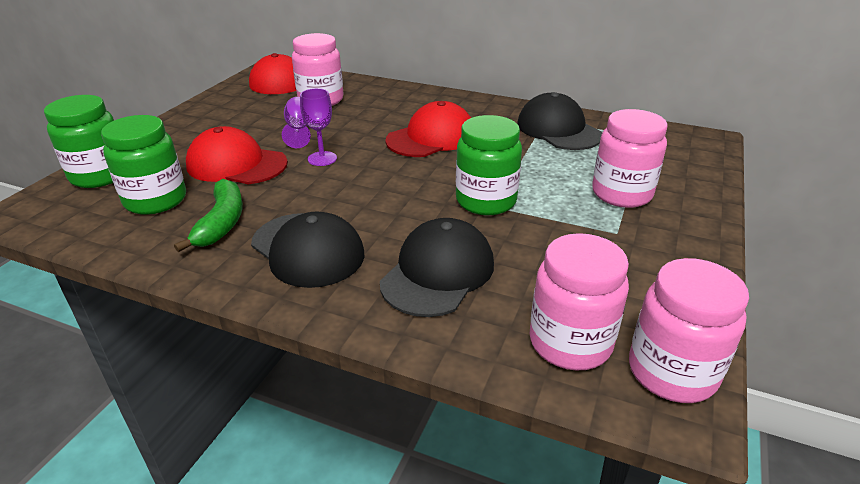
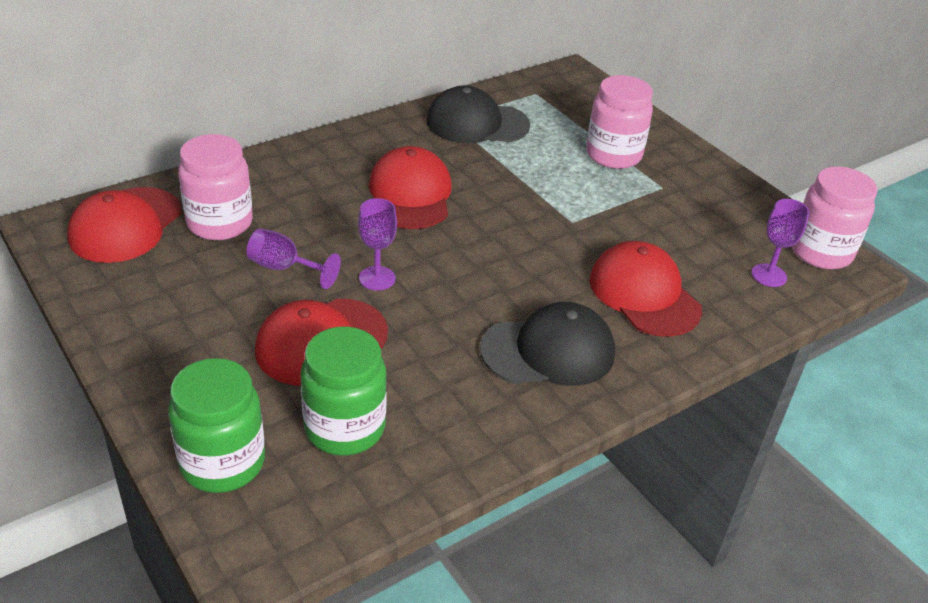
camera: 60 degrees left, 5 degrees up
(221, 222) = (446, 391): green banana -> none
(438, 273) = (644, 294): black cap -> red cap
(486, 201) = (561, 221): green jar -> none
(570, 343) = (769, 275): pink jar -> purple goblet

